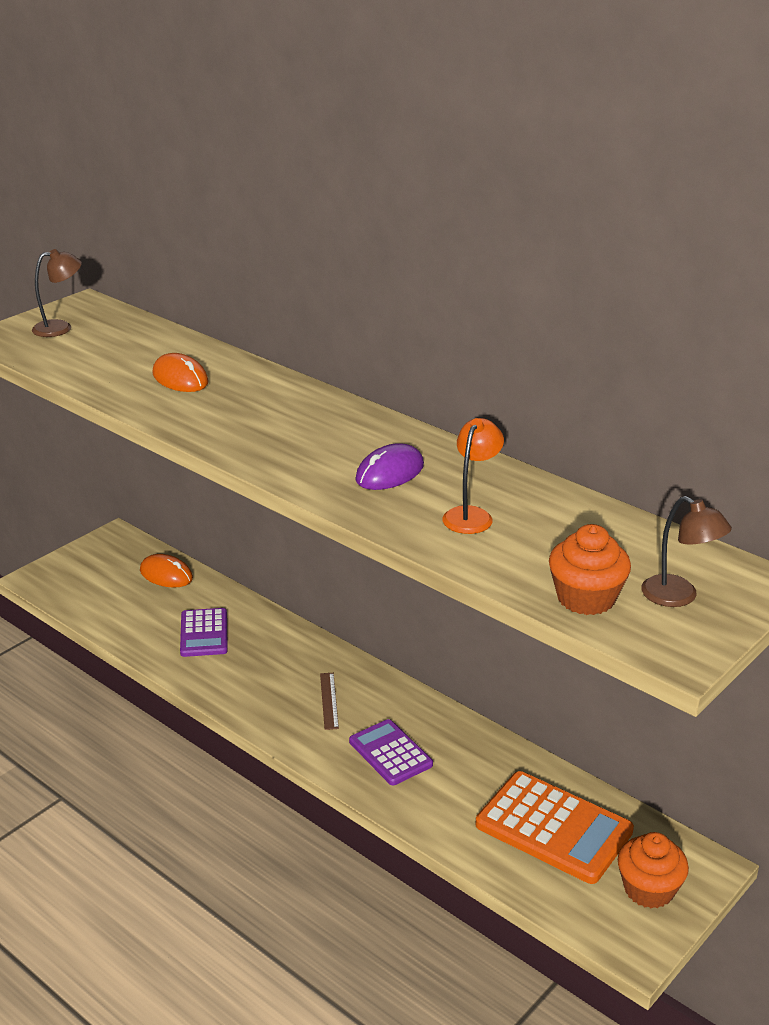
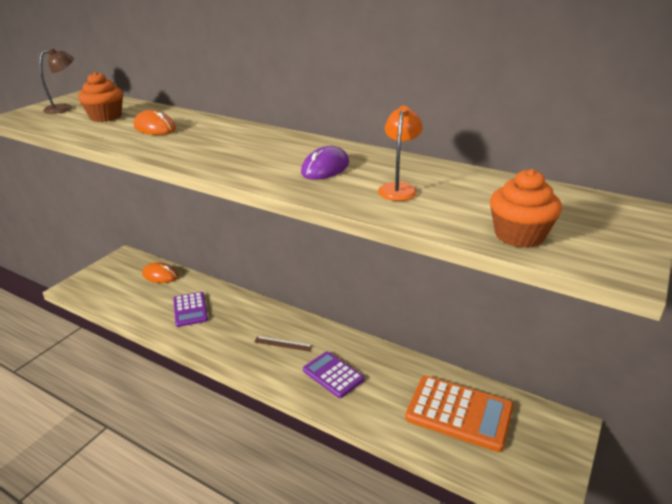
camera: 10 degrees left, 0 degrees up
(329, 700) = (283, 344): brown ruler -> brown ruler turned 60 degrees counterclockwise
(649, 889) = (539, 449): orange cupcake -> orange cupcake (105, 117)
(679, 597) = (589, 227): brown lamp -> none

